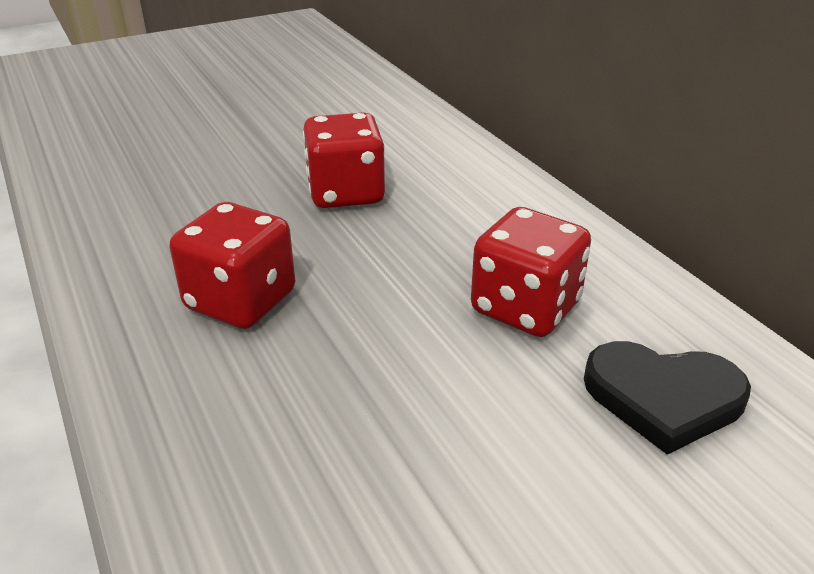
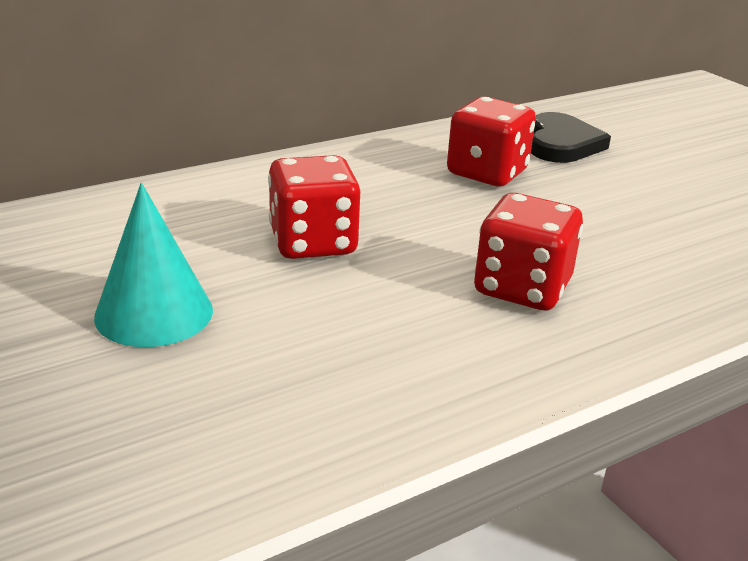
camera: 95 degrees left, 5 degrees down
(250, 138) = (154, 313): none -> turquoise cone

